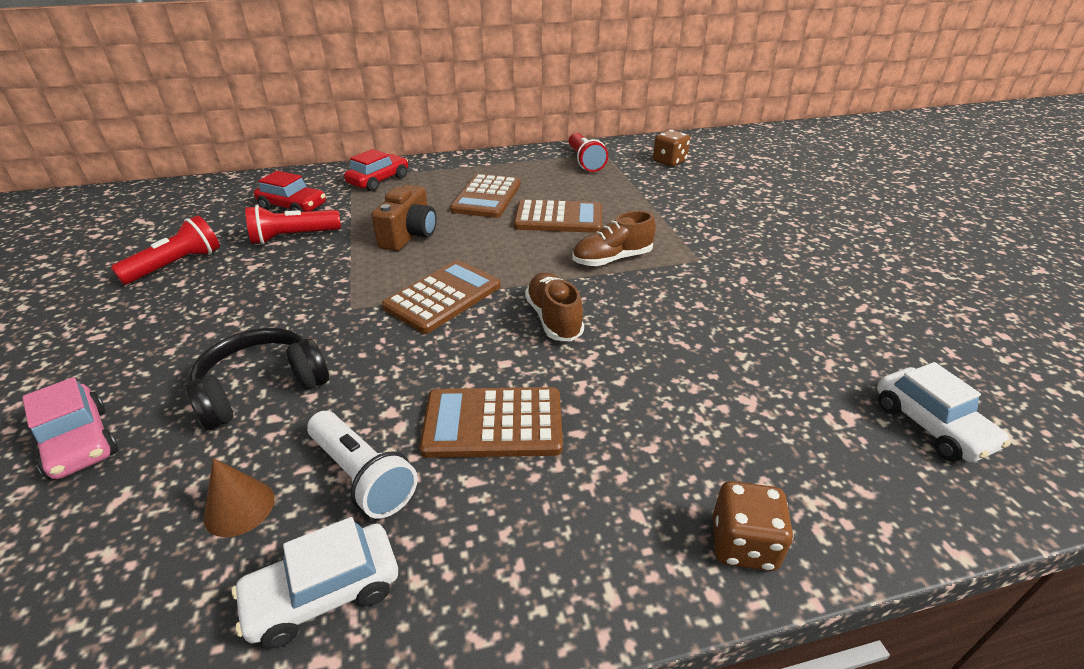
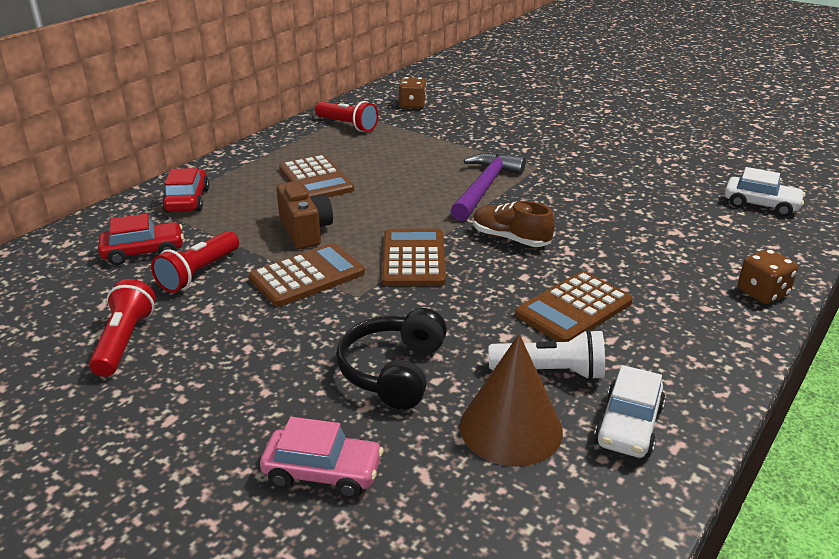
camera: 40 degrees left, 5 degrees down
(239, 508) = (511, 428): brown cone -> brown cone, size x1.86
(558, 218) = (401, 174): brown calculator -> brown calculator (307, 276)
(612, 259) = (485, 187): brown shoe -> purple hammer

